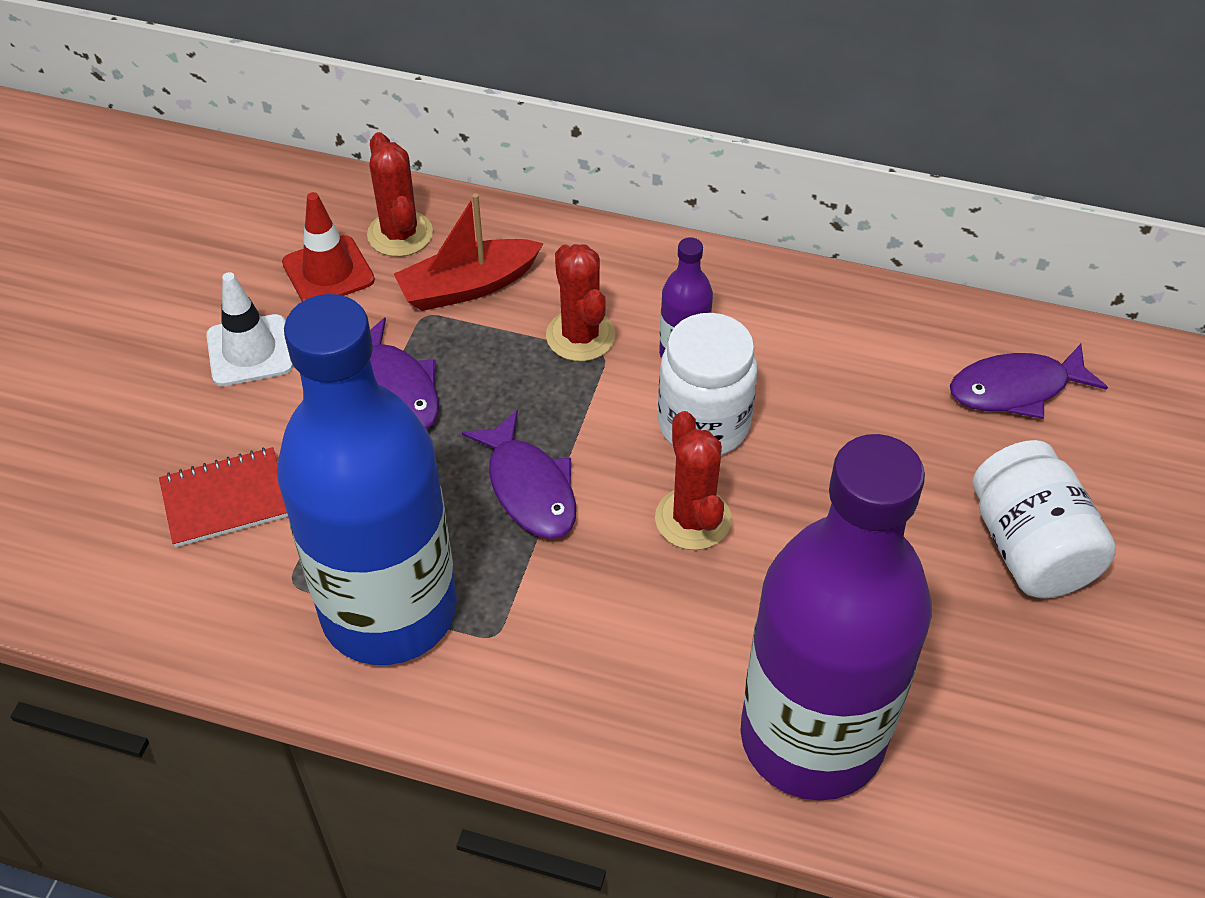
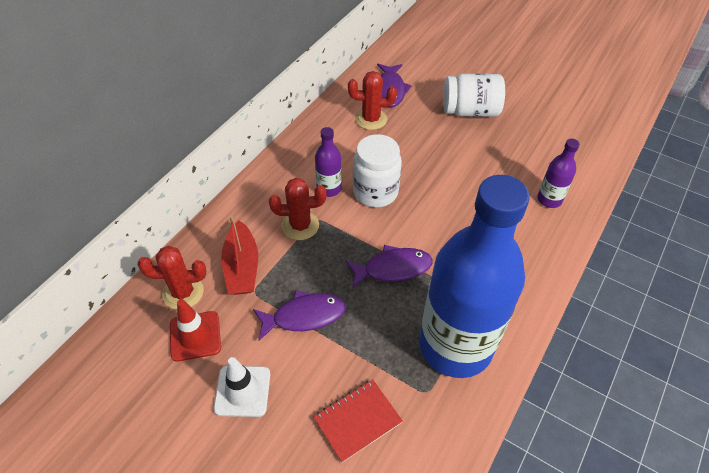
camera: 75 degrees left, 0 degrees up
(225, 499) = (357, 420): red notebook -> red notebook turned 60 degrees clockwise
(693, 519) = (429, 210): red cactus -> red cactus (371, 119)
(812, 737) = (549, 200): purple bottle -> purple bottle, size x0.40

